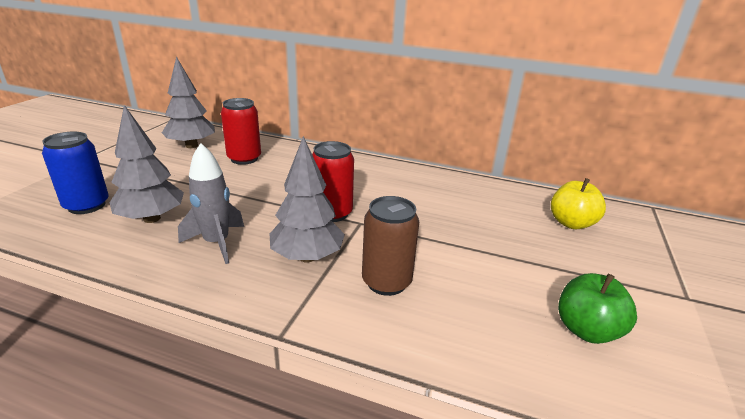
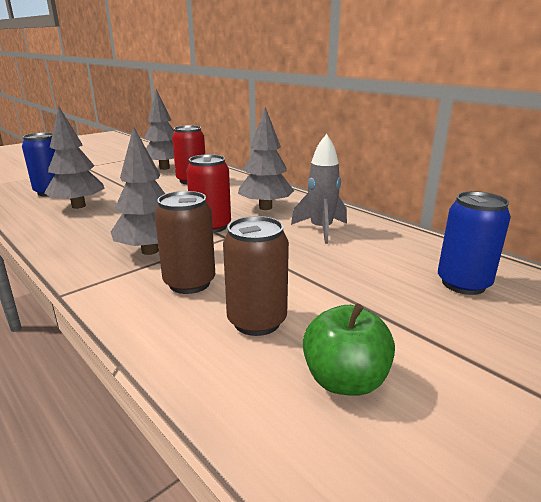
camera: 30 degrees right, 5 degrees down
(217, 243) = (99, 228): grey rocket -> grey rocket (321, 230)
(356, 180) = (265, 207): none -> grey tree
(480, 302) = (257, 321): none -> brown can
(571, 223) = (463, 284): yellow apple -> blue can

